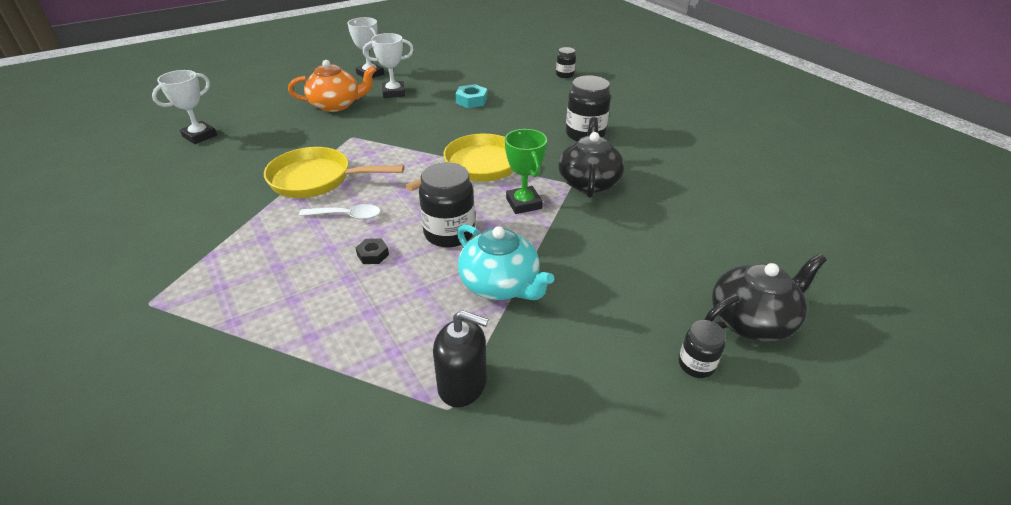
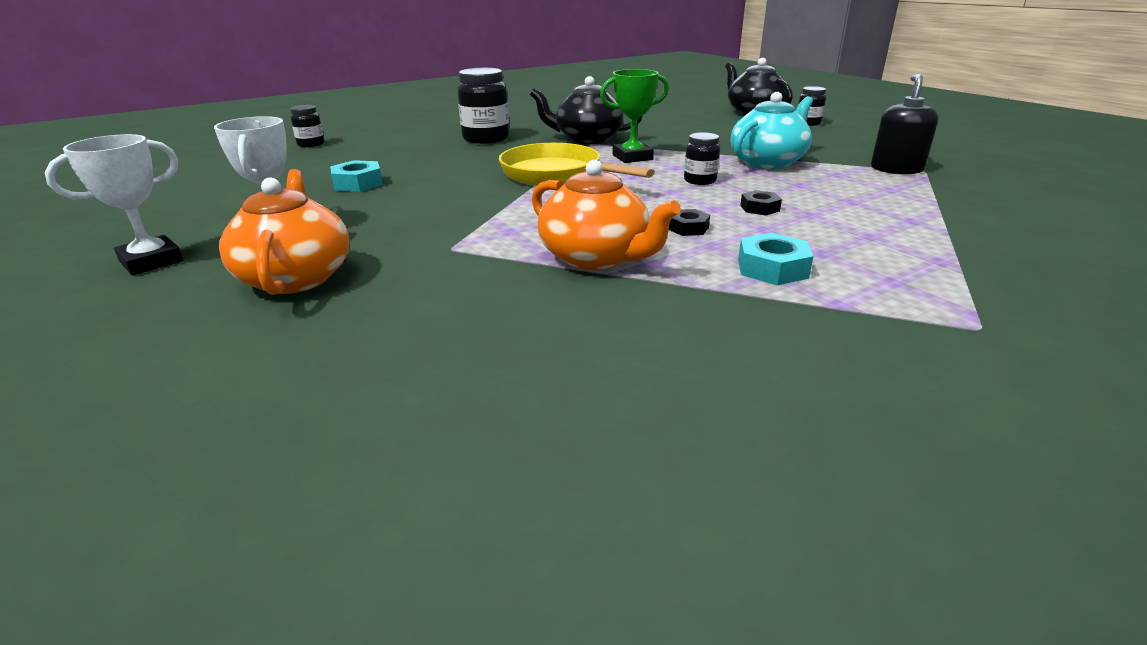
camera: 90 degrees left, 10 degrees down
(200, 136) = (374, 438): white trophy -> none
(268, 240) = (772, 268): none -> turquoise nut
(317, 179) = (596, 258): yellow pan -> orange teapot
(347, 216) = (688, 228): white spoon -> black nut
(449, 233) = (700, 180): black jar -> black jar, size x0.56

